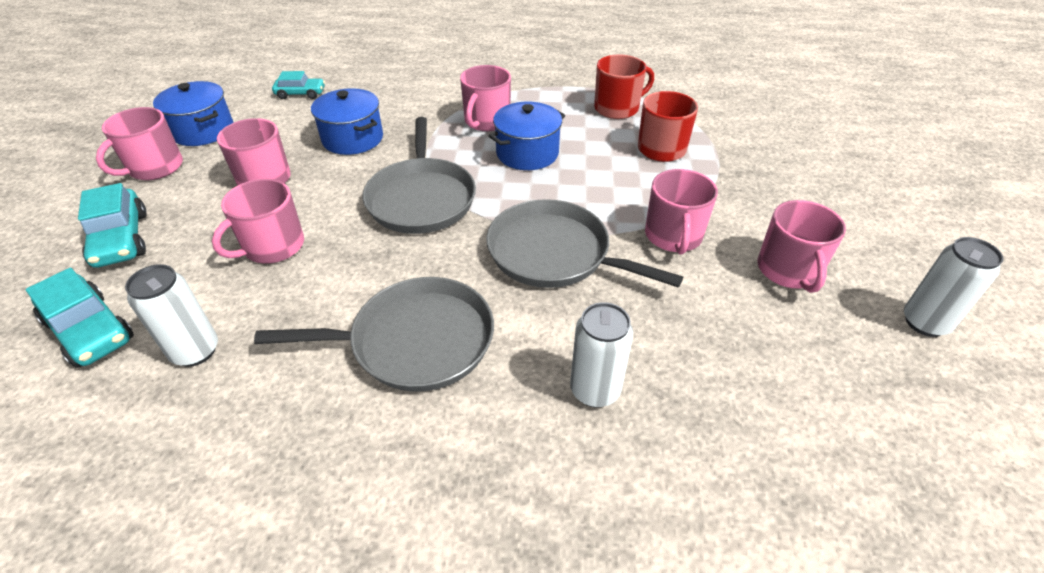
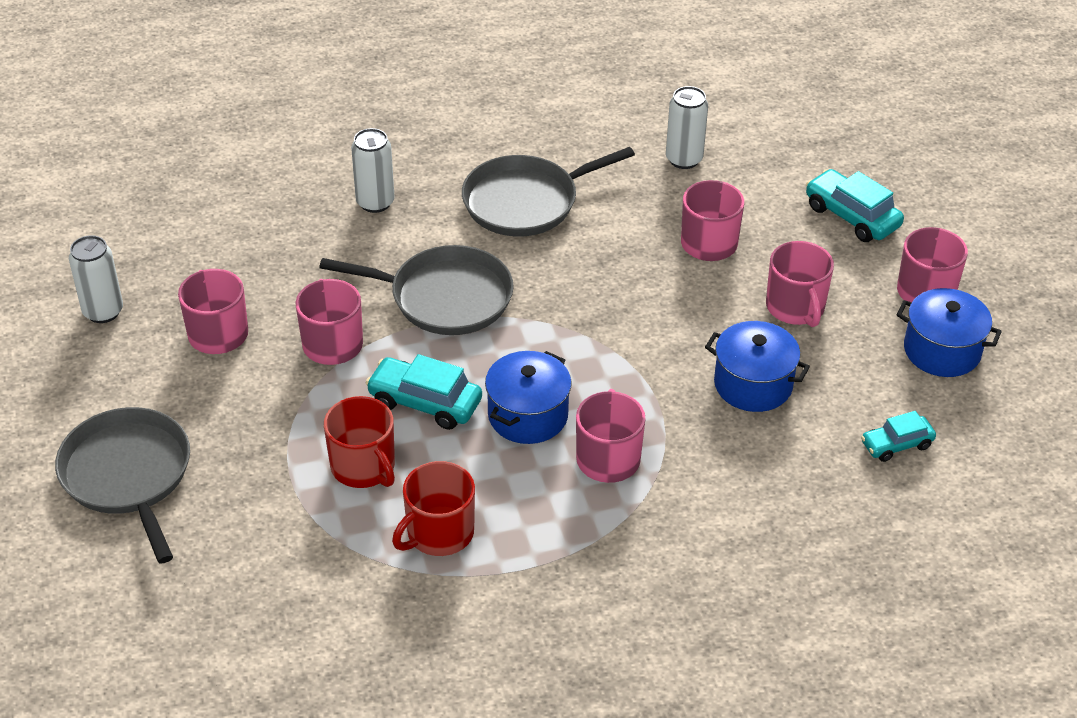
camera: 160 degrees right, 0 degrees up
(90, 330) = (777, 153): turquoise car -> turquoise car (425, 402)
(421, 198) = (610, 324): grey pan -> grey pan (128, 475)

